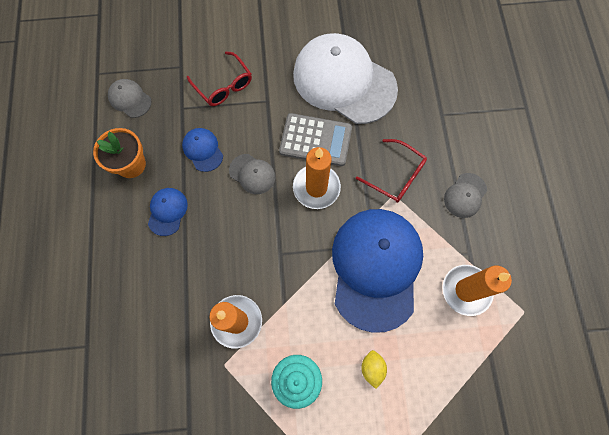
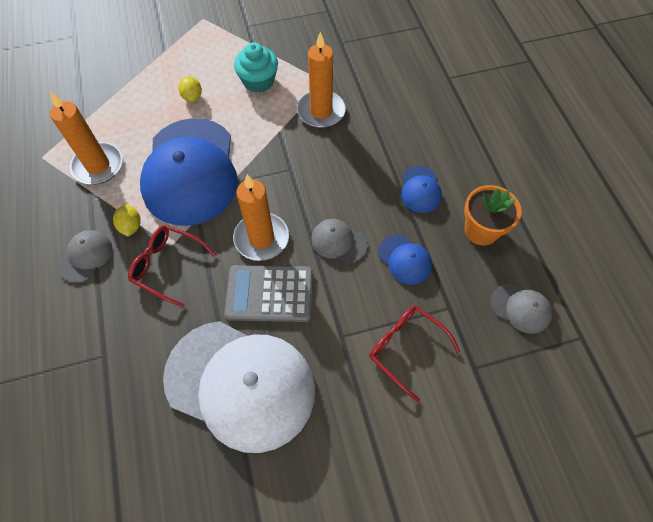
camera: 170 degrees right, 10 degrees down
(429, 218) = (131, 226): none -> yellow lemon

